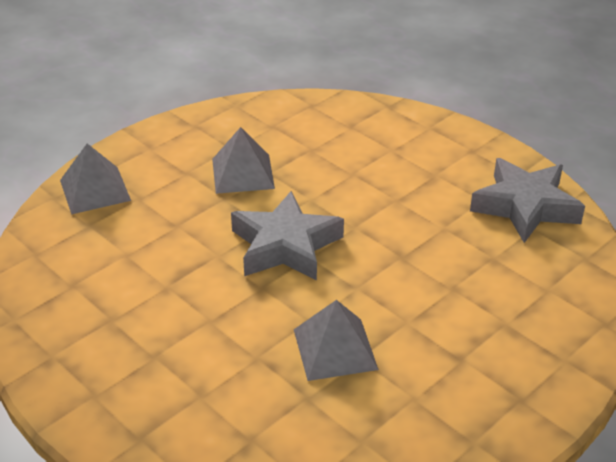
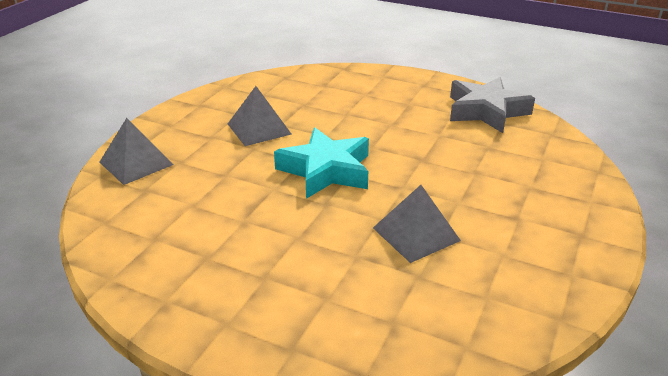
camera: 20 degrees left, 5 degrees down
(285, 246) = (326, 170): grey star -> turquoise star

